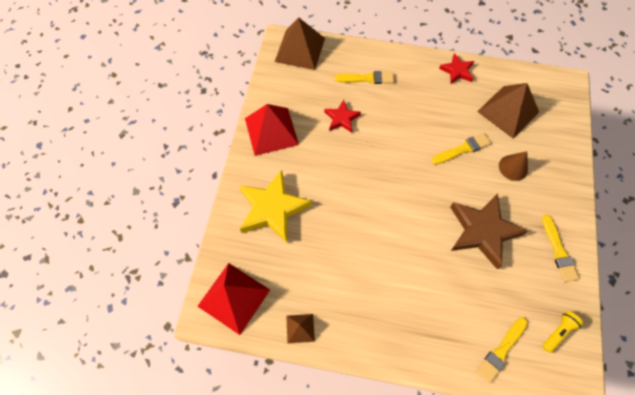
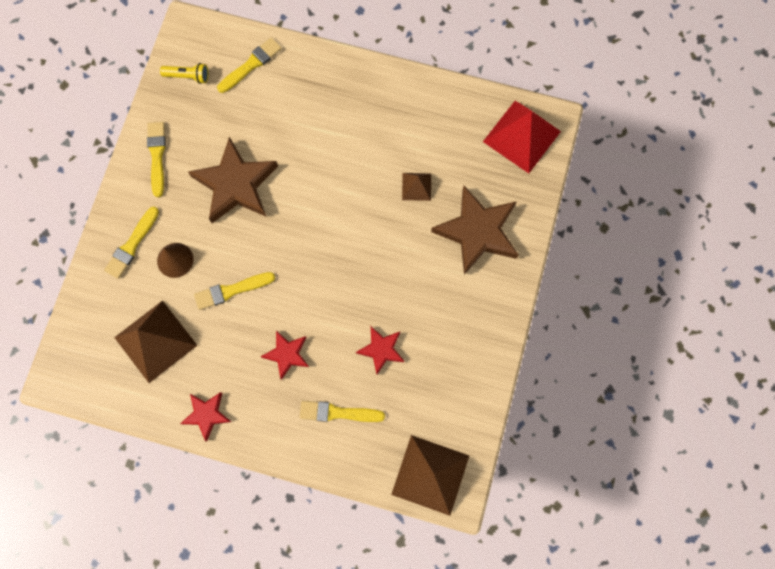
camera: 175 degrees left, 10 degrees up
(271, 131) = (476, 338): red pyramid -> none
(272, 209) = (477, 232): yellow star -> brown star
(300, 328) = (452, 101): brown pyramid -> brown pyramid (416, 186)
(410, 110) = (287, 354): none -> red star
(551, 176) = (132, 245): none -> yellow brush
(558, 332) = (188, 76): yellow flashlight -> yellow flashlight turned 135 degrees counterclockwise

